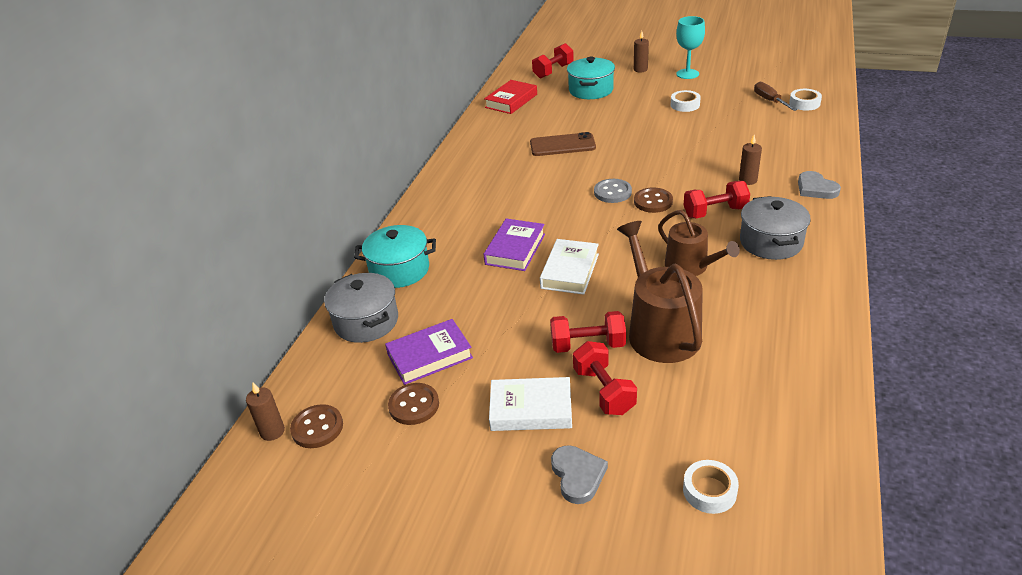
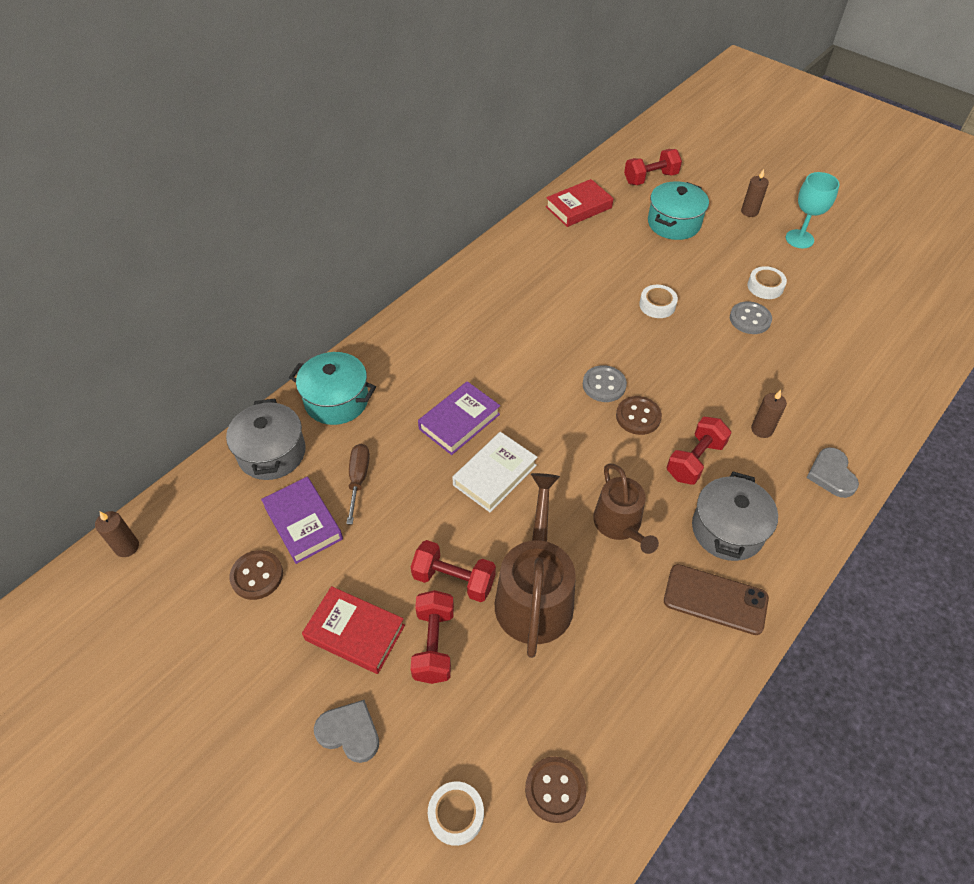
camera: 20 degrees right, 15 degrees up
(317, 428) = (164, 561): brown button -> brown button (555, 790)
(430, 356) = (303, 523): purple book -> purple book turned 60 degrees clockwise
(531, 409) = (355, 632): white book -> red book
(562, 145) = (593, 295): brown phone -> brown phone (715, 599)
(577, 475) = (349, 732): grey heart -> grey heart turned 75 degrees counterclockwise
(689, 125) = (750, 319): none -> grey button
(715, 212) = (695, 460): red dumbbell -> red dumbbell turned 60 degrees counterclockwise
(770, 101) = (869, 318): brown screwdriver -> brown screwdriver (358, 479)
(804, 103) = (908, 339): white tape -> white tape (657, 305)

